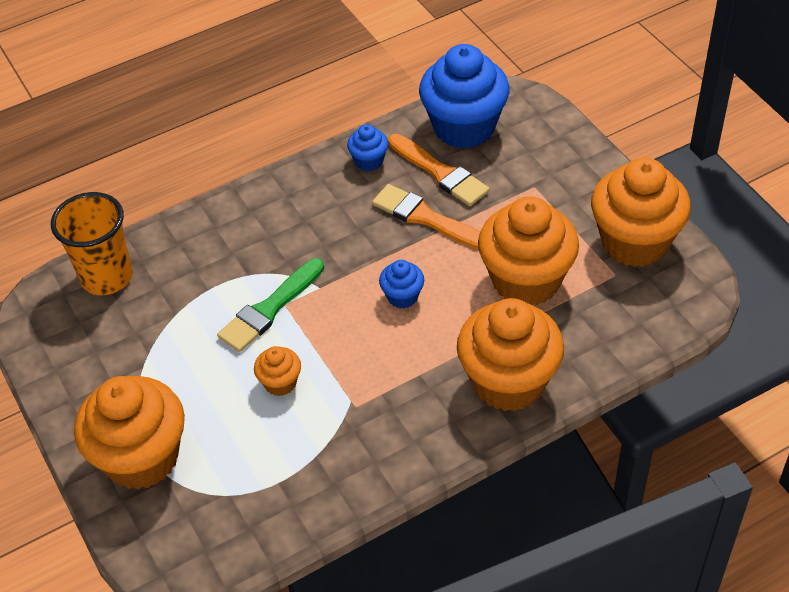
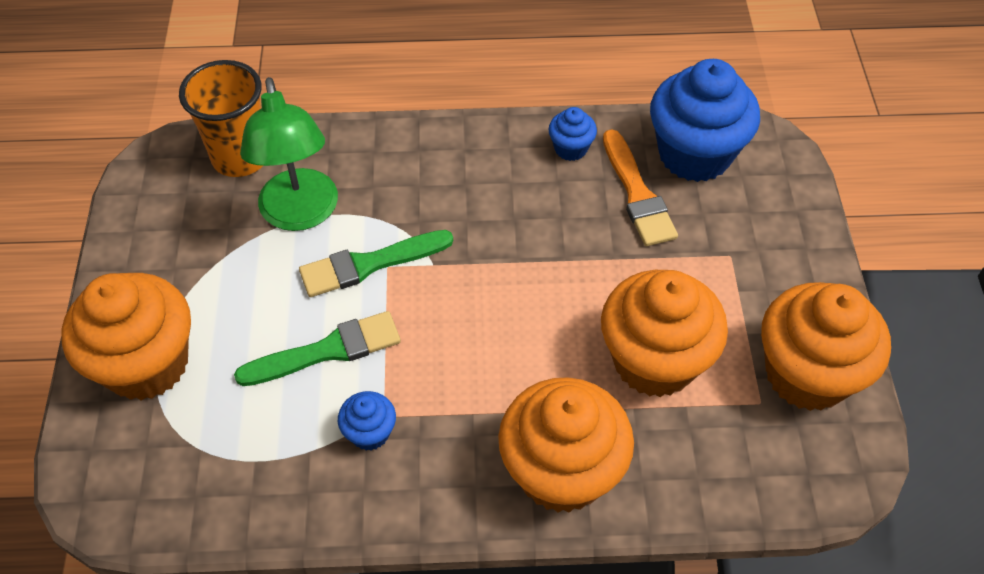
camera: 25 degrees right, 5 degrees up
(188, 297) = (300, 214): none -> green lamp
(280, 383) = (327, 350): orange cupcake -> green brush
(402, 296) = (510, 315): blue cupcake -> blue cupcake (370, 433)
(426, 218) = (590, 238): orange brush -> none

